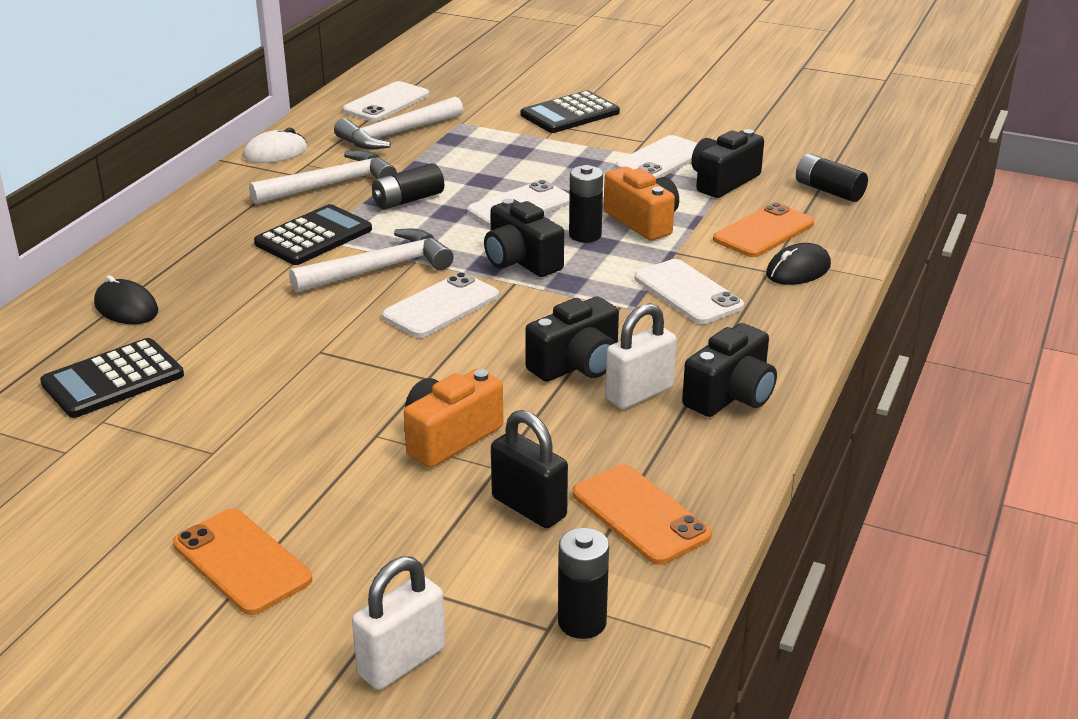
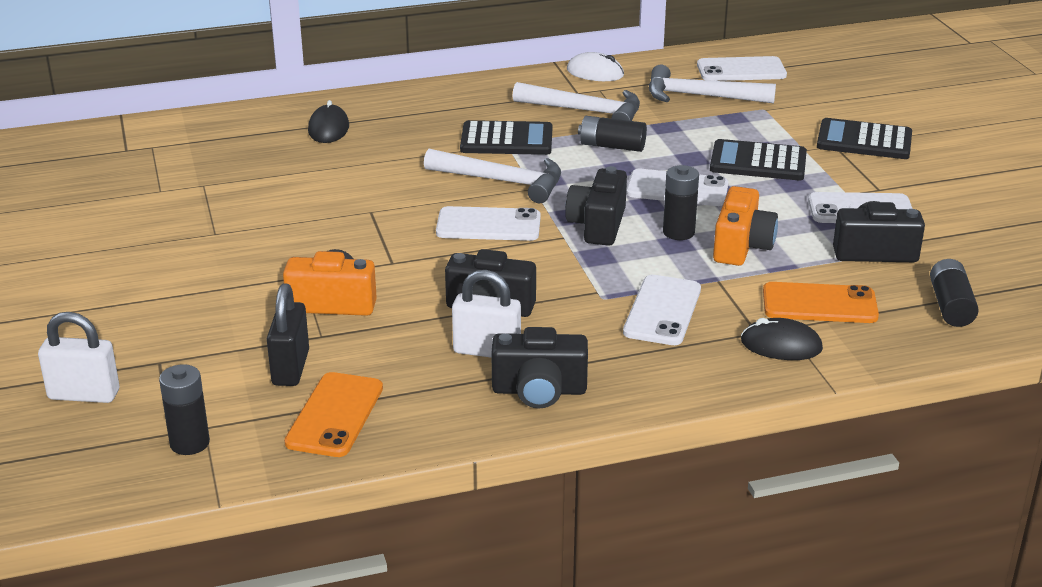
camera: 50 degrees right, 0 degrees up
(113, 379) = (248, 165): black calculator -> black calculator (758, 162)
(241, 562) = (120, 297): orange phone -> none

